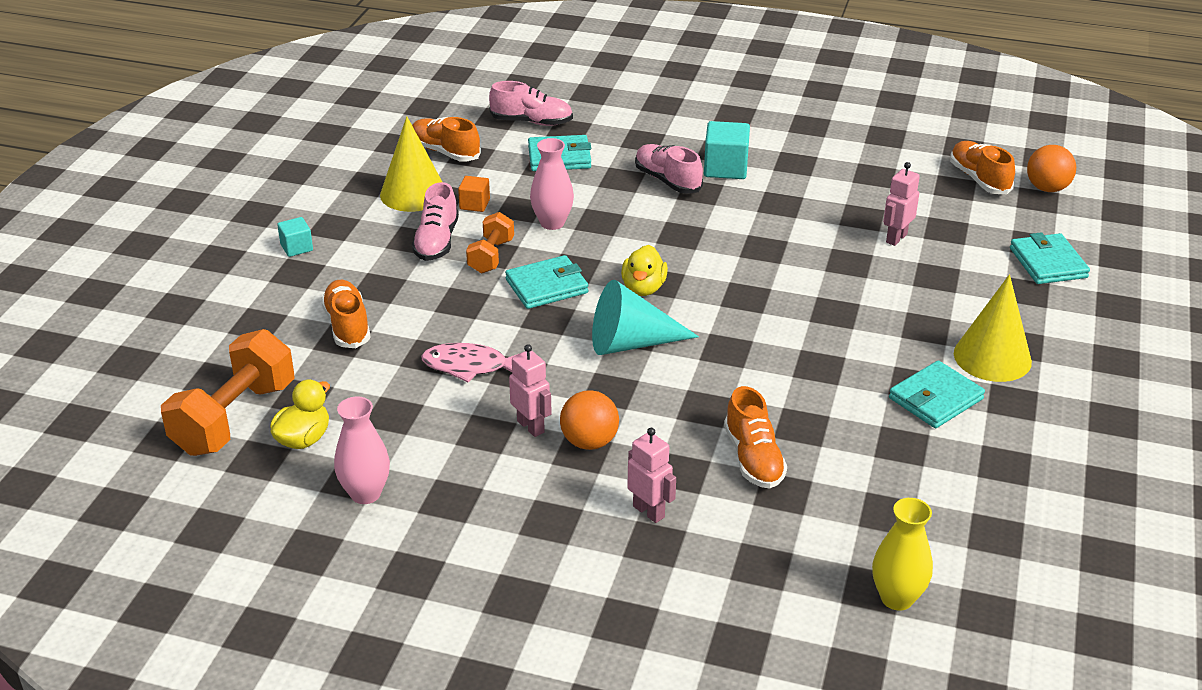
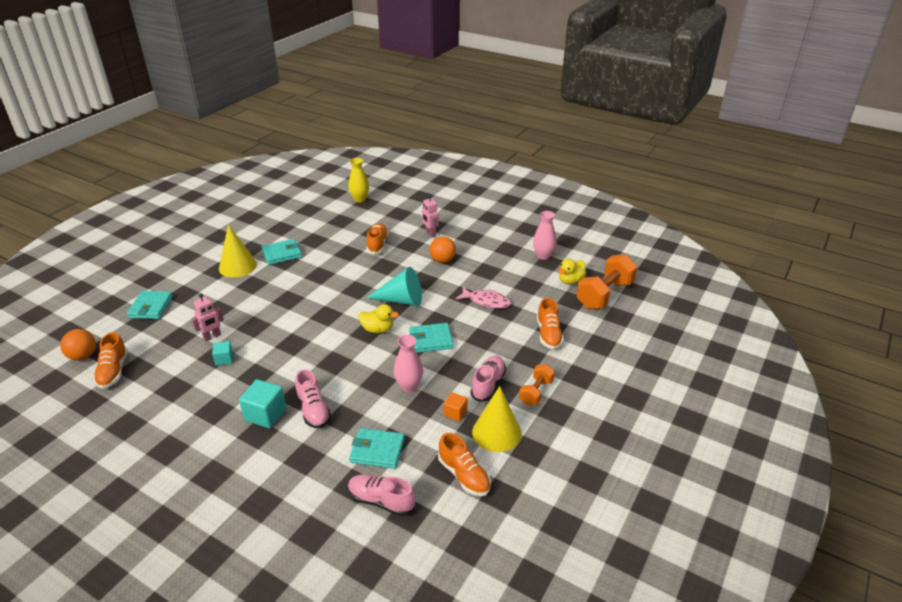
camera: 165 degrees left, 0 degrees up
(296, 247) = (580, 396): turquoise cube -> turquoise cube (224, 359)
(491, 256) = (456, 367): orange dumbbell -> orange dumbbell (536, 392)
(531, 426) = (466, 270): pink robot -> none
(643, 288) = (377, 329): yellow duck -> yellow duck turned 75 degrees clockwise

